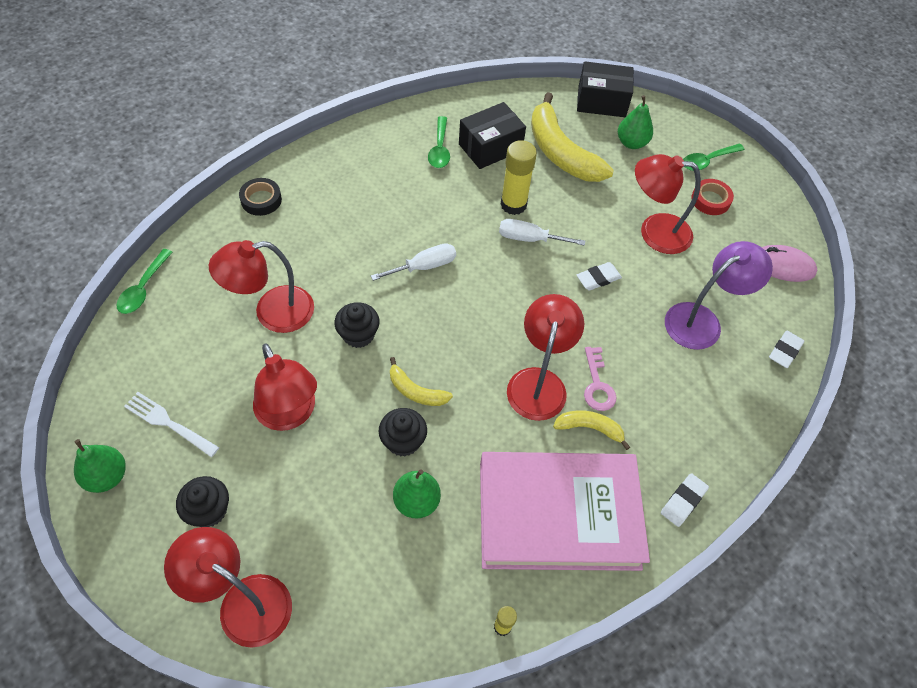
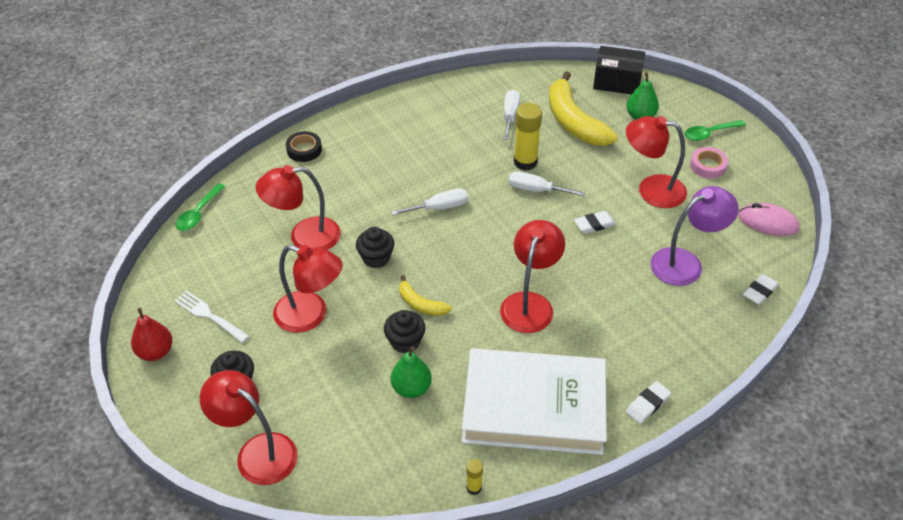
camera: 10 degrees right, 10 degrees down
(107, 476) = (155, 352): green pear -> red pear
(289, 415) = (311, 315): red lamp -> red lamp turned 45 degrees counterclockwise
(439, 149) = (464, 115): green spoon -> none
(490, 147) = (510, 116): black box -> white screwdriver
(558, 514) = (534, 407): pink book -> white book
(589, 428) = (570, 342): yellow banana -> none
(597, 385) = (582, 308): pink key -> none
(710, 200) = (708, 166): red tape -> pink tape

